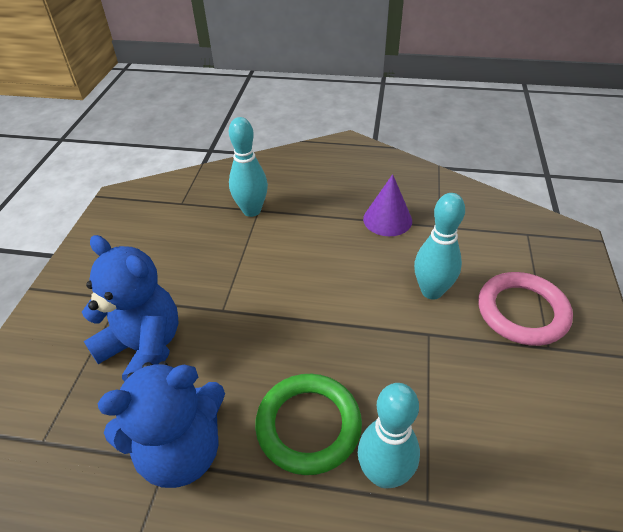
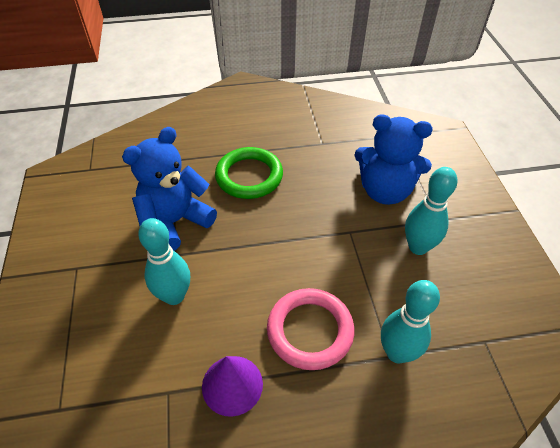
camera: 160 degrees right, 5 degrees up
(181, 450) = (317, 149): blue teddy bear -> blue teddy bear (175, 222)
(384, 474) = (198, 165): turquoise bowling pin -> turquoise bowling pin (418, 247)
(522, 312) = (91, 296): pink ring -> pink ring (310, 331)

